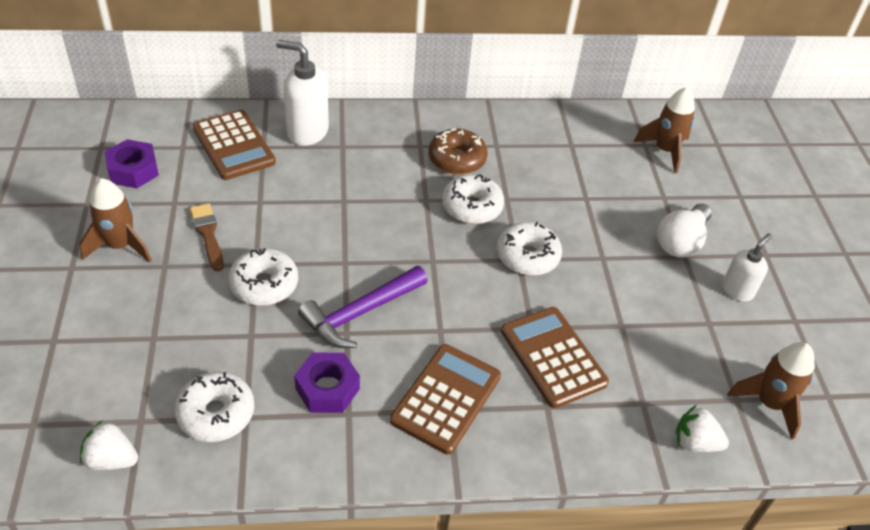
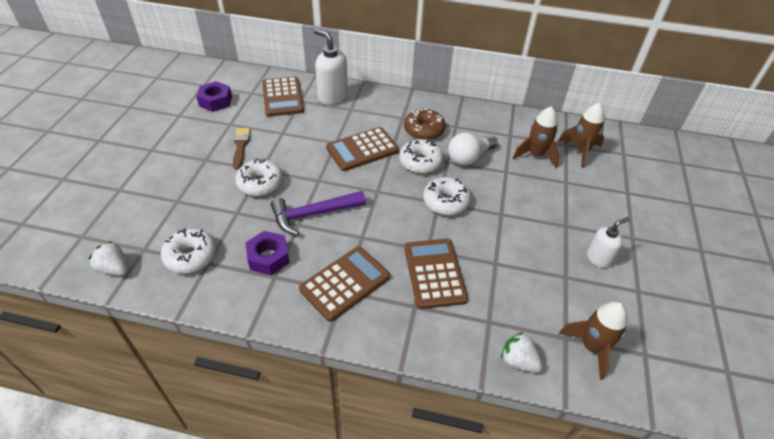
camera: 20 degrees right, 0 degrees up
(120, 246) = (186, 143): brown rocket -> brown rocket (536, 155)
(385, 204) = (362, 149): none -> brown calculator
(681, 242) = (567, 215): white light bulb -> white light bulb (469, 158)

